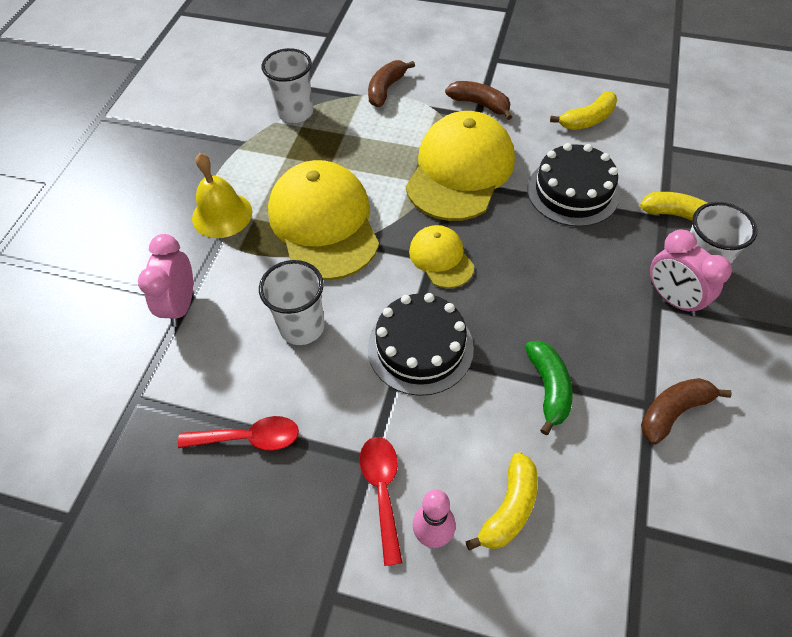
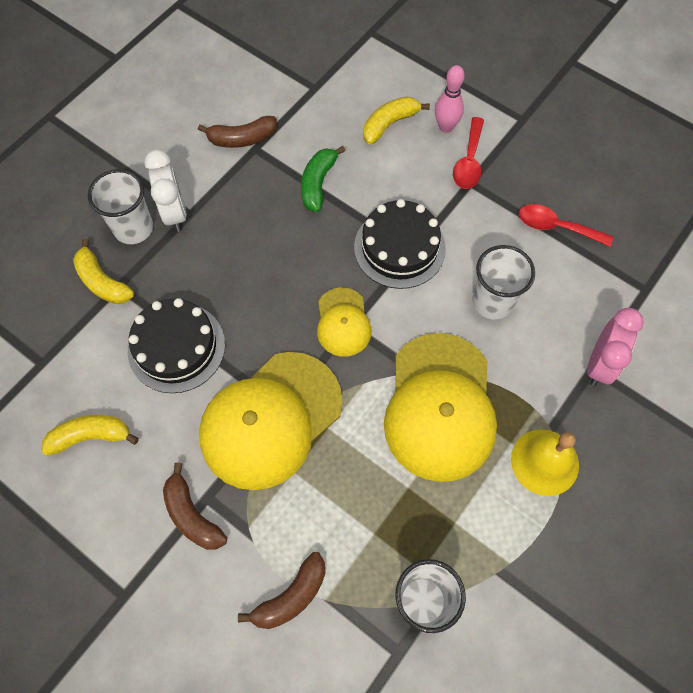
camera: 160 degrees left, 10 degrees up
(672, 299) = (175, 213): pink clock -> white clock

